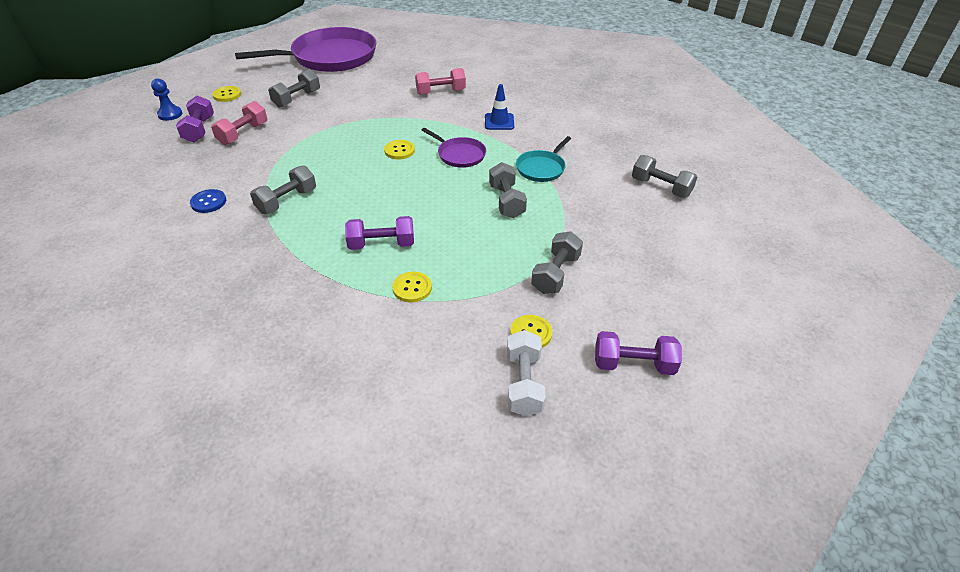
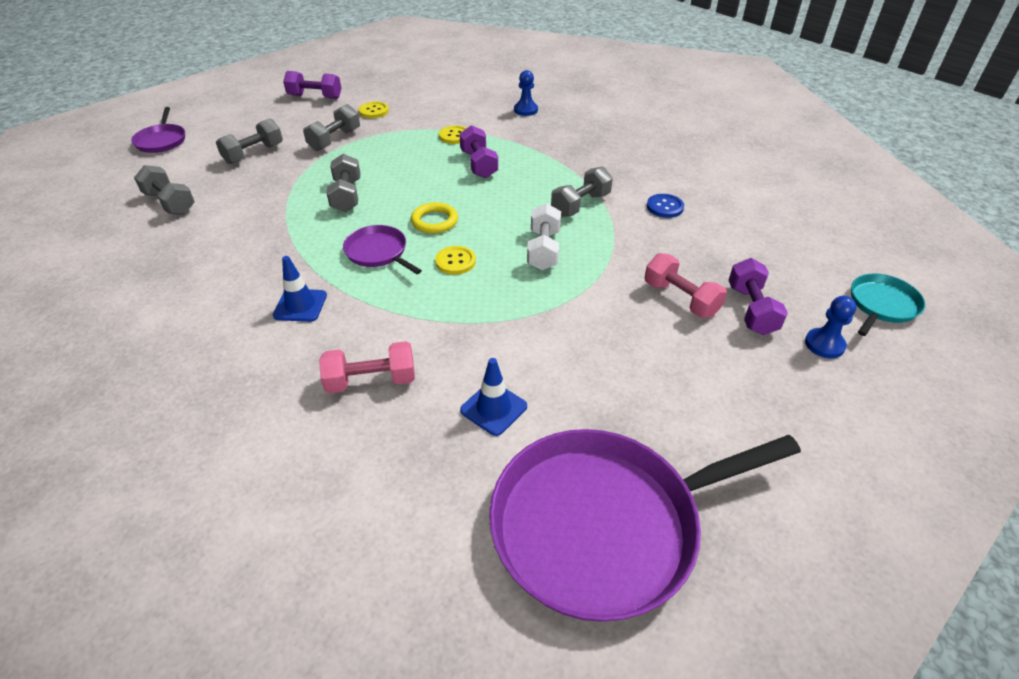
camera: 175 degrees left, 0 degrees up
(227, 95) = (762, 391): yellow button -> none
(243, 134) = (680, 299): pink dumbbell -> pink dumbbell turned 75 degrees counterclockwise
(297, 99) = (629, 374): grey dumbbell -> grey dumbbell (254, 154)
(313, 348) = (525, 110): none -> blue pawn
(374, 85) = (493, 408): none -> blue traffic cone
(381, 244) = (479, 164): purple dumbbell -> purple dumbbell turned 75 degrees clockwise
(420, 180) = (434, 221): none -> yellow ring
(523, 383) = (390, 92): white dumbbell -> white dumbbell (543, 250)
(542, 168) = (285, 230): turquoise pan -> turquoise pan (881, 305)
(755, 263) = (162, 141): none -> purple pan

